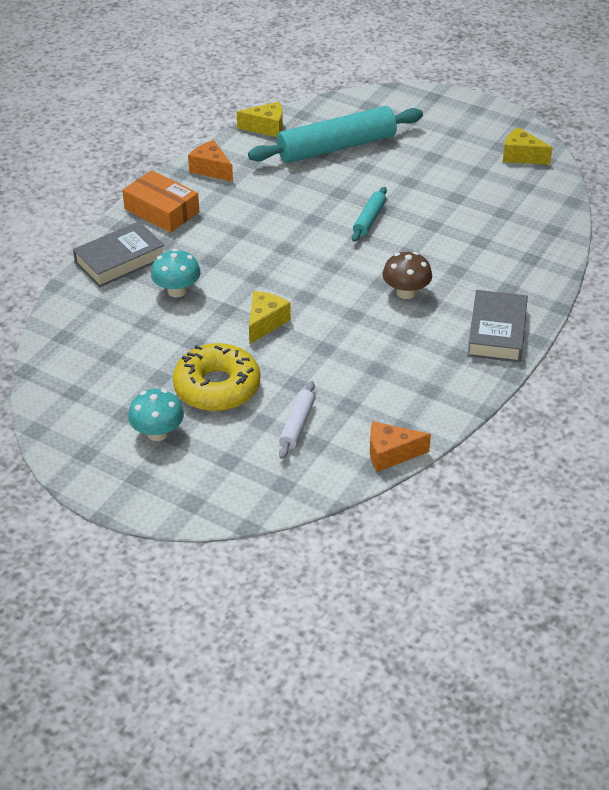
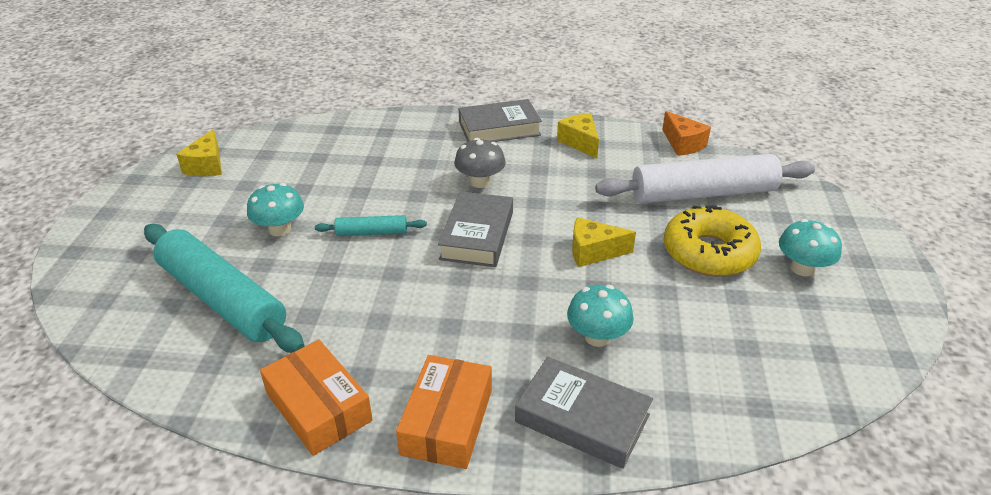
camera: 115 degrees left, 5 degrees down
(211, 169) = (319, 407): orange cheese -> orange box
(266, 128) = (183, 385): yellow cheese -> yellow cheese (580, 142)
(297, 425) = (703, 193): white rolling pin -> white rolling pin, size x2.17
(329, 269) = (477, 235): none -> grey book
(403, 179) = (280, 229): none -> turquoise mushroom
(406, 292) = (480, 182): brown mushroom -> grey mushroom

